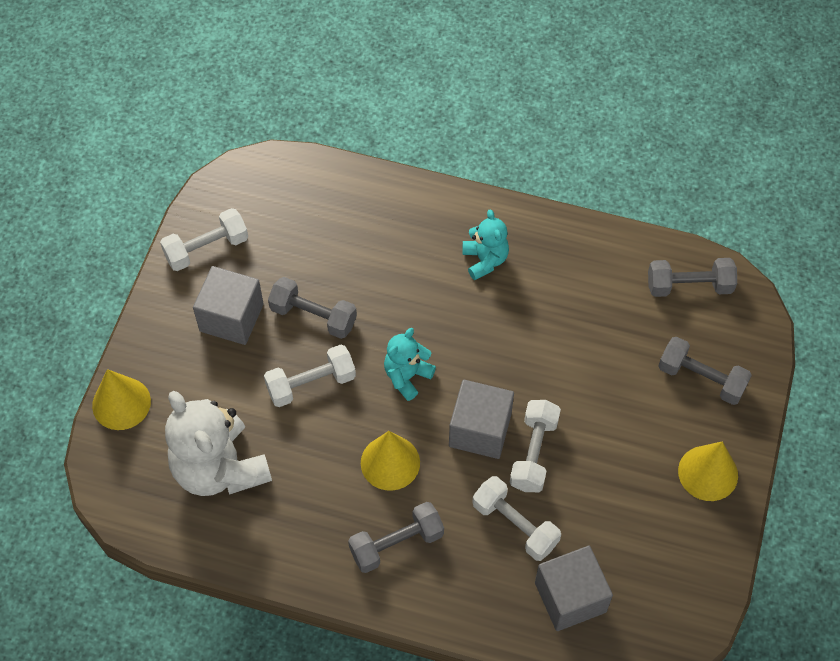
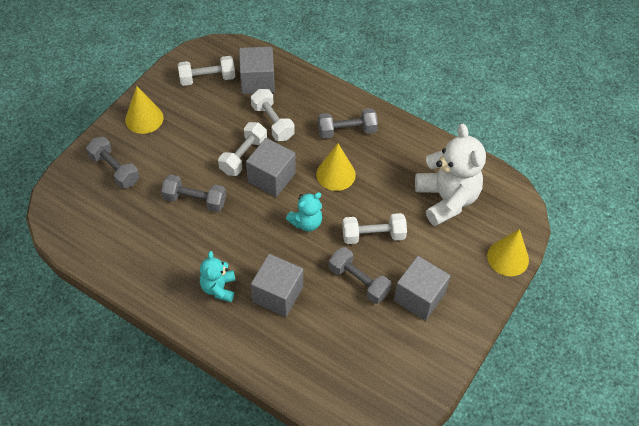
camera: 165 degrees left, 5 degrees down
(206, 248) = (428, 358): white dumbbell -> white dumbbell (207, 78)
(410, 272) = (277, 294): none -> grey cube
(689, 286) = (85, 229): grey dumbbell -> grey dumbbell (195, 200)

